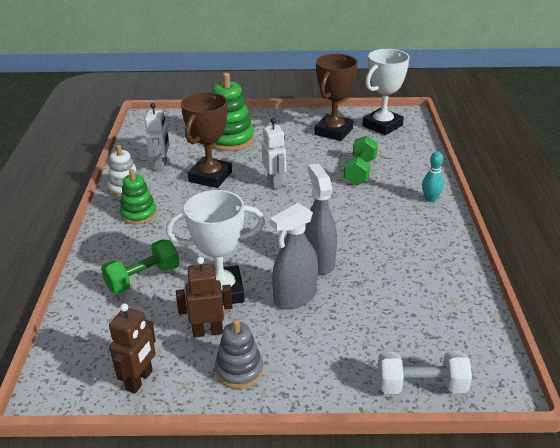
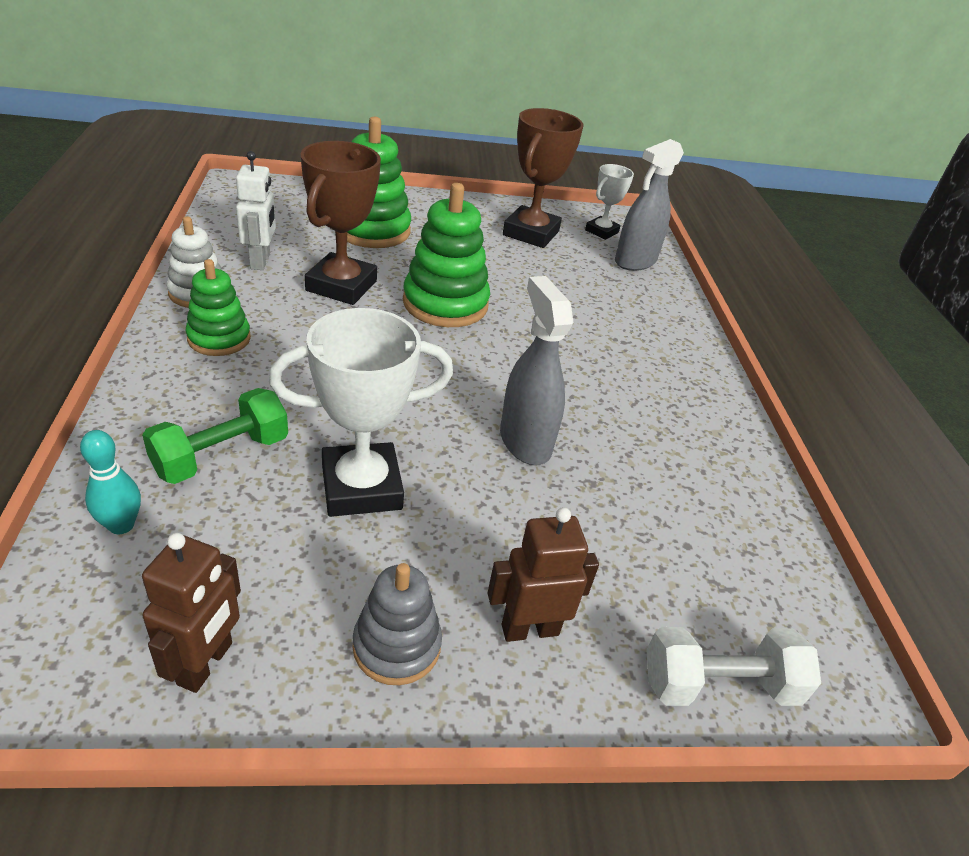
camera: 10 degrees left, 5 degrees up
(207, 331) = (338, 564): brown robot -> brown robot (529, 629)
(274, 182) = (445, 304): white robot -> green stacking toy
(295, 297) = (489, 505): grey spray bottle -> grey spray bottle (635, 261)
(360, 171) = (576, 297): green dumbbell -> none
(382, 126) = (601, 231): white trophy -> white trophy, size x0.57
(430, 199) = (686, 349): turquoise bowling pin -> turquoise bowling pin (121, 525)

